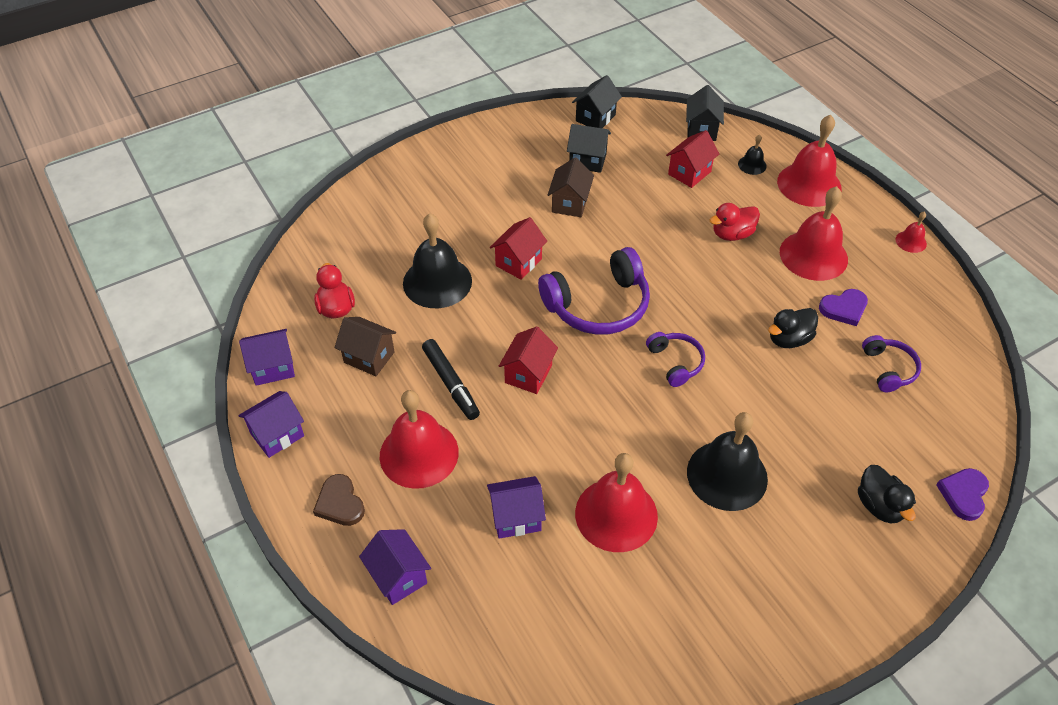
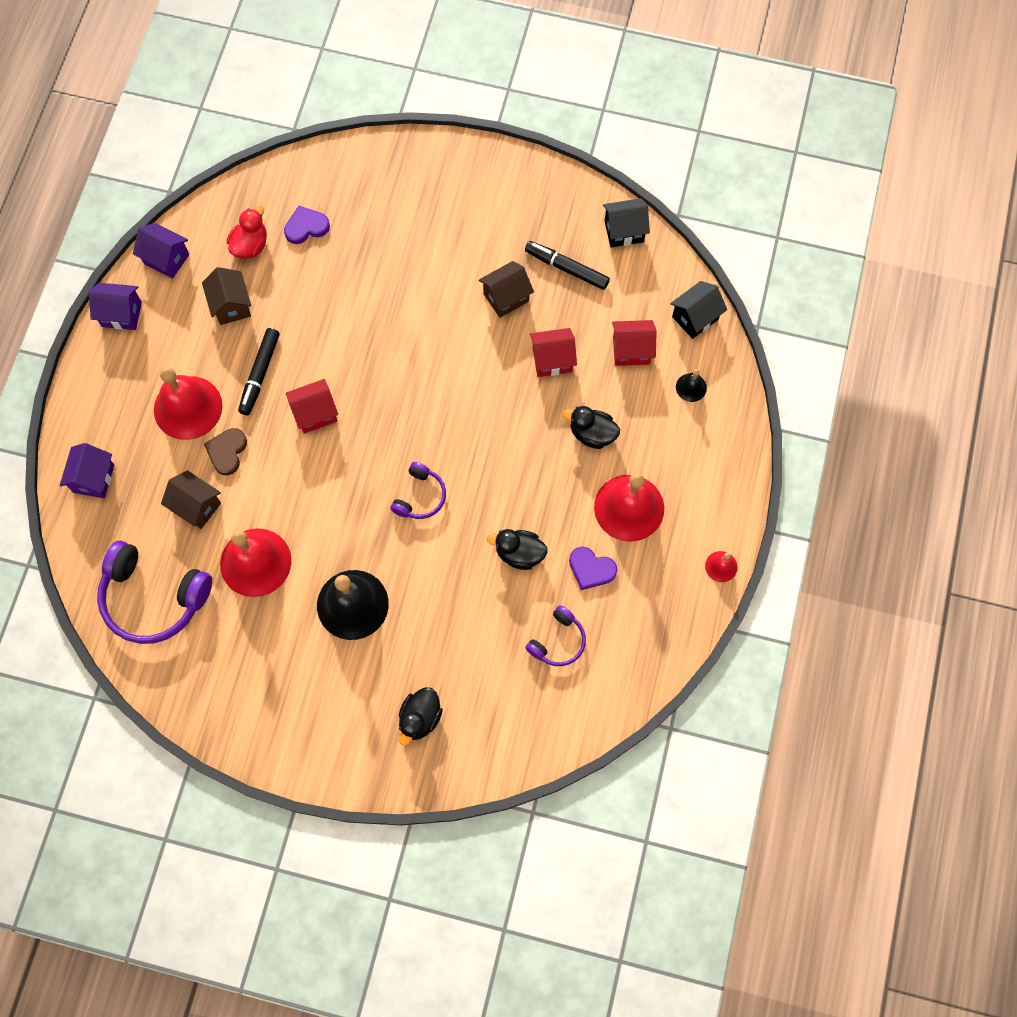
camera: 45 degrees right, 20 degrees up
(340, 503) = (110, 398): brown heart -> brown heart (227, 452)
(437, 282) = (337, 283): black bell -> none
(516, 517) = (196, 506): purple house -> brown house
(518, 262) = (410, 317): red house -> red house (552, 360)
(587, 160) = (567, 269): black house -> black marker
(598, 305) = (422, 403): purple headphones -> purple headphones (154, 598)
(732, 234) = (592, 434): red duck -> black duck
(809, 184) = (712, 446): red bell -> none
(963, 494) = (483, 766): purple heart -> purple heart (306, 227)

